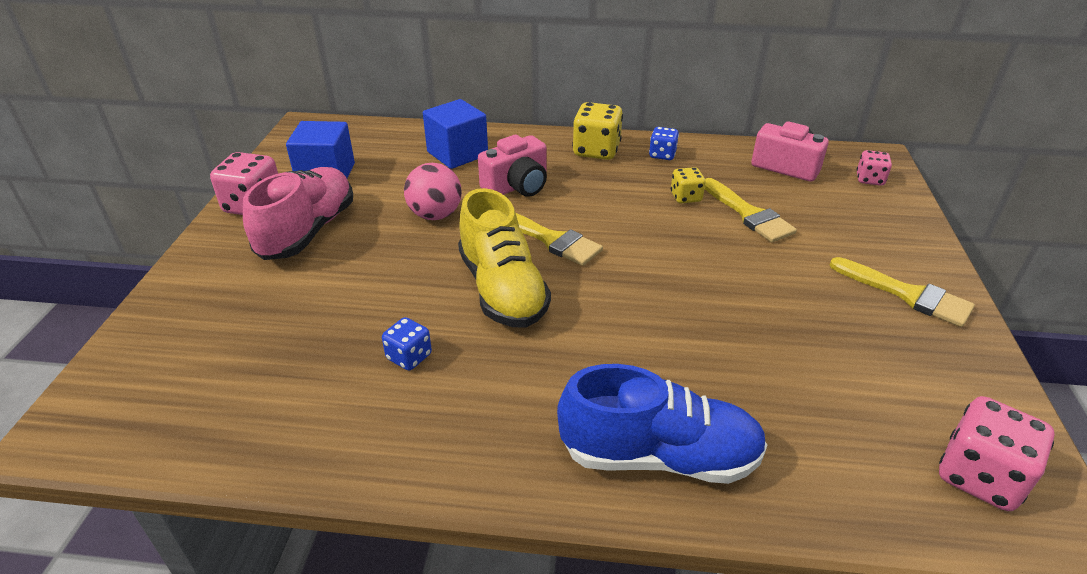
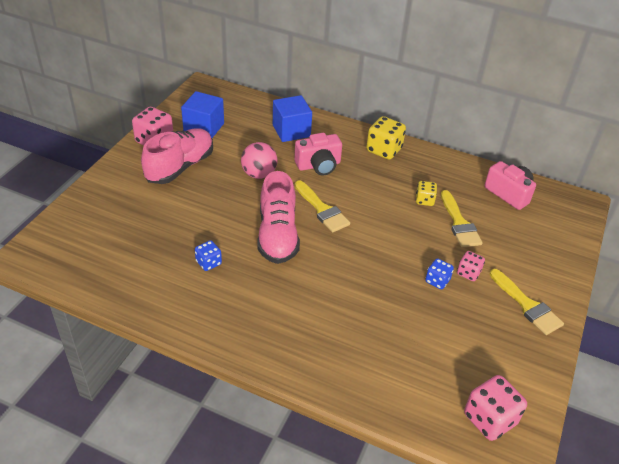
camera: 15 degrees right, 5 degrees up
(502, 289) = (277, 235): yellow shoe -> pink shoe
(659, 456) = (317, 356): blue shoe -> none
(662, 155) = (427, 164): blue dice -> blue dice (437, 281)
(869, 179) = (561, 218): pink dice -> pink dice (468, 273)

